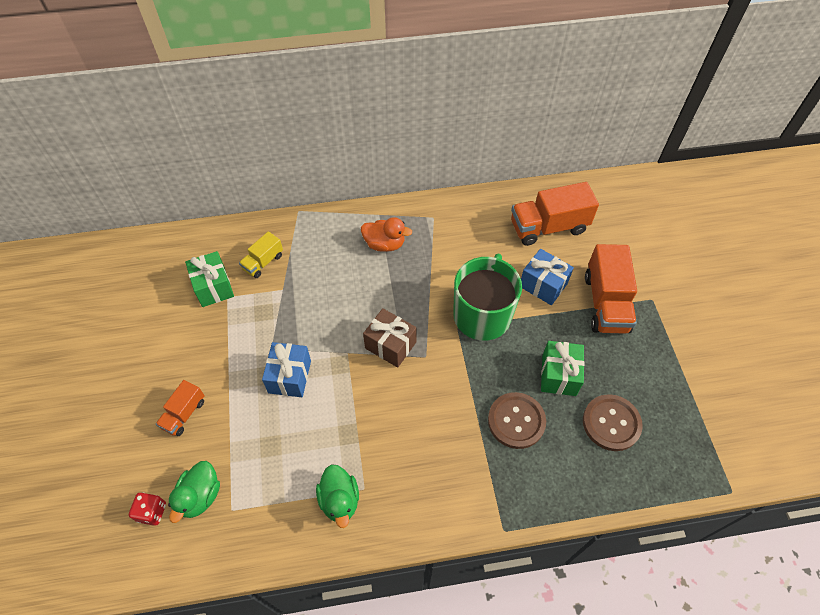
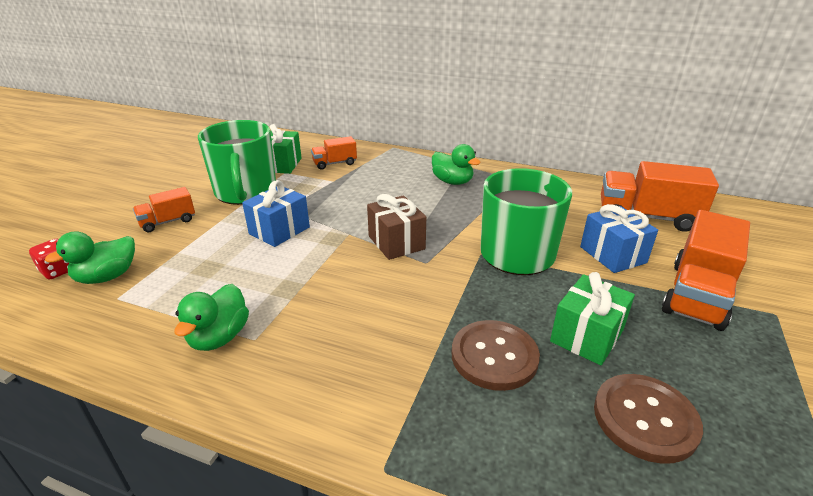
camera: 30 degrees right, 25 degrees down
(216, 342) = (246, 192): none -> green mug
(263, 262) = (335, 163): yellow truck -> orange truck
(384, 244) = (452, 182): orange duck -> green duck

